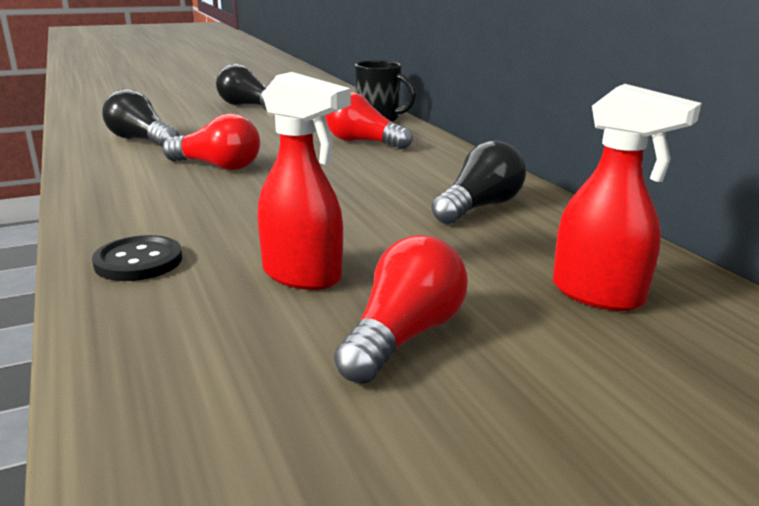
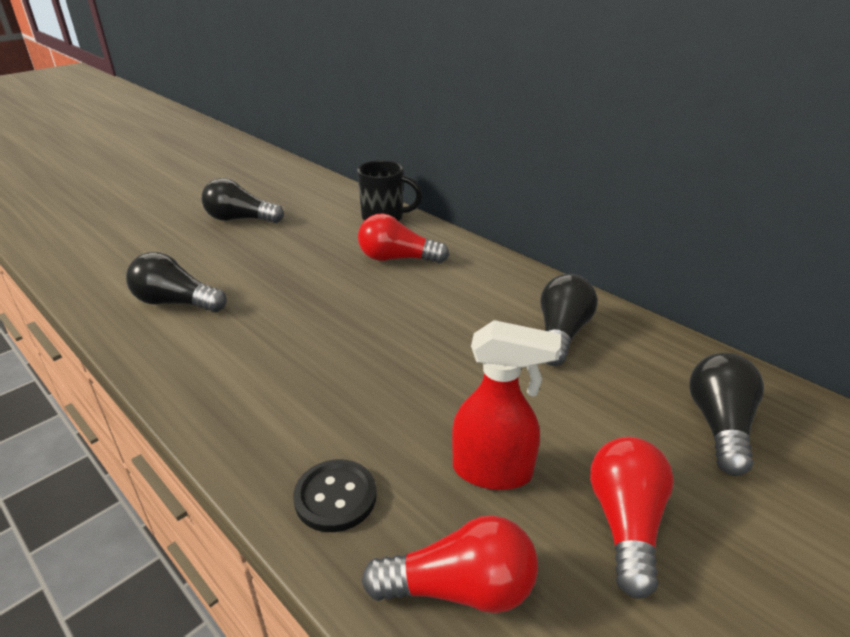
camera: 20 degrees left, 10 degrees up
(217, 166) = (290, 328): red light bulb -> red light bulb (460, 588)
(598, 295) = (719, 425): red spray bottle -> black light bulb

